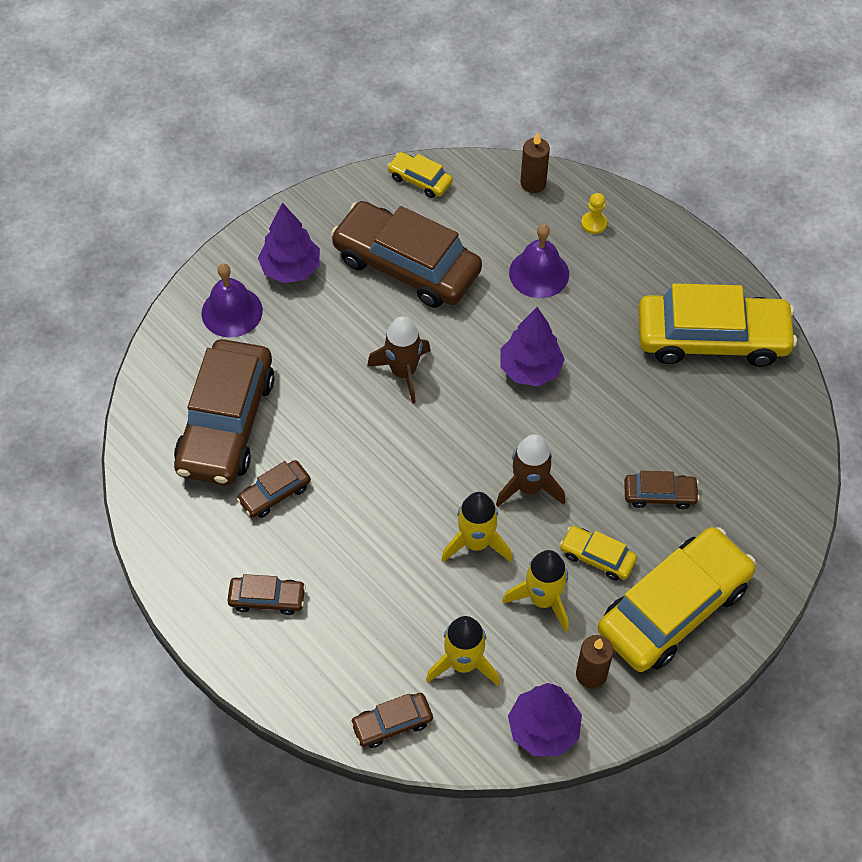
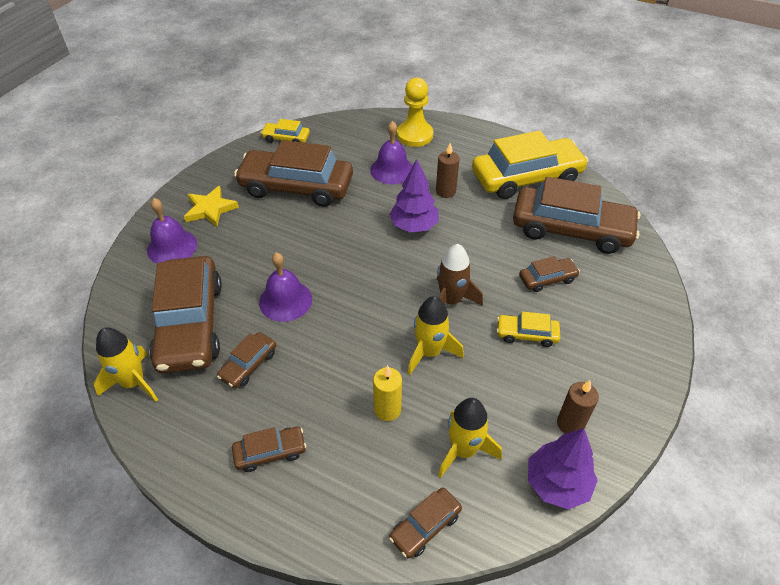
camera: 20 degrees left, 10 degrees down
(291, 269) = (210, 209): purple tree -> yellow star
(339, 426) = (285, 300): none -> purple bell
(403, 372) = (321, 252): brown rocket -> none
(403, 593) = (387, 409): none -> yellow candle
(533, 183) = (364, 123): brown candle -> brown candle (445, 191)
(542, 599) = (502, 378): yellow rocket -> yellow rocket (133, 383)
(593, 223) = (414, 135): yellow pawn -> yellow pawn, size x2.01
(674, 608) = (603, 353): yellow car -> none
(728, 435) = (571, 229): none -> brown car

